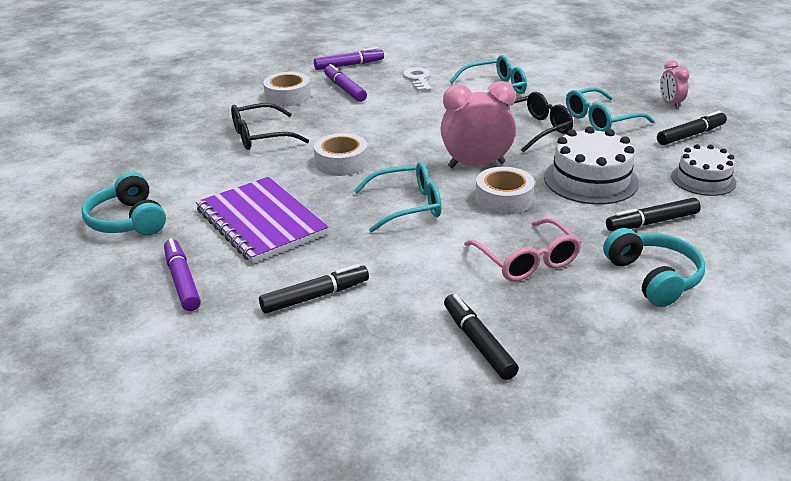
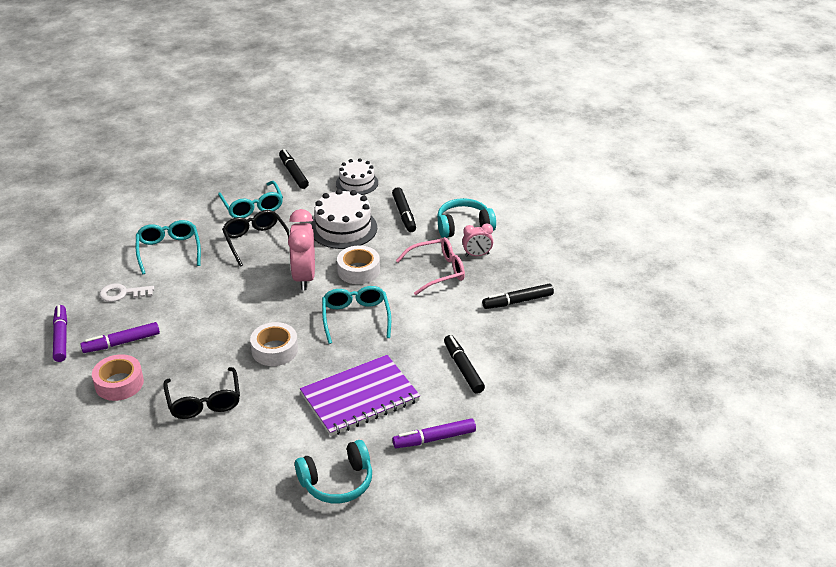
camera: 85 degrees left, 5 degrees up
(288, 96) = (119, 383): white tape -> pink tape
(670, 103) = (239, 170): pink clock -> pink clock (477, 255)

